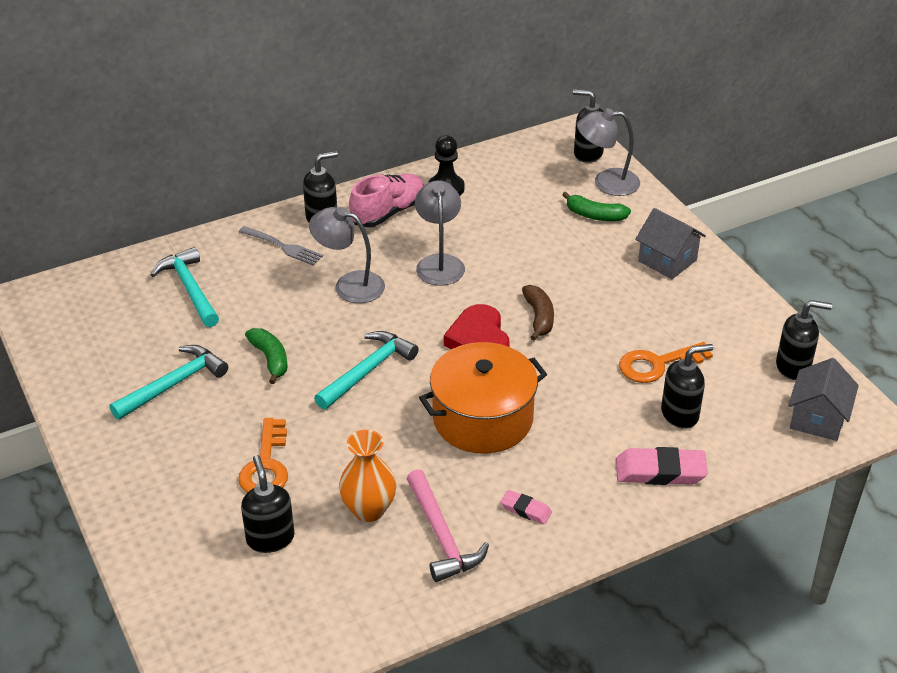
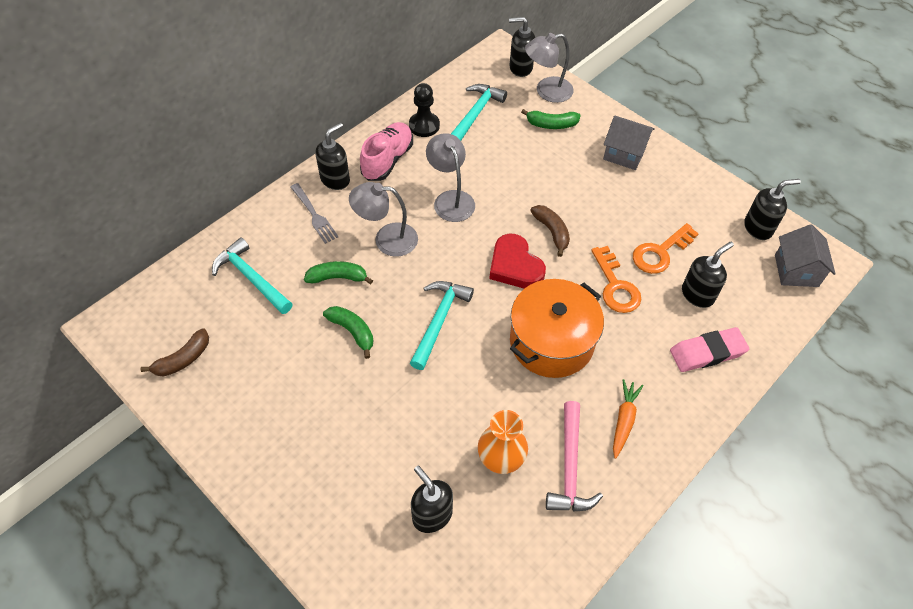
camera: 20 degrees left, 15 degrees up
(87, 343) = (183, 359): none -> brown banana
(173, 384) = (279, 381): turquoise hammer -> turquoise hammer (475, 114)
(266, 465) = (396, 440): orange key -> orange key (615, 285)
(279, 308) = (338, 277): none -> green banana
(283, 247) = (314, 215): grey fork -> grey fork turned 45 degrees clockwise
(441, 536) = (570, 467): pink hammer -> pink hammer turned 45 degrees clockwise
(526, 510) = (624, 420): pink eraser -> orange carrot

